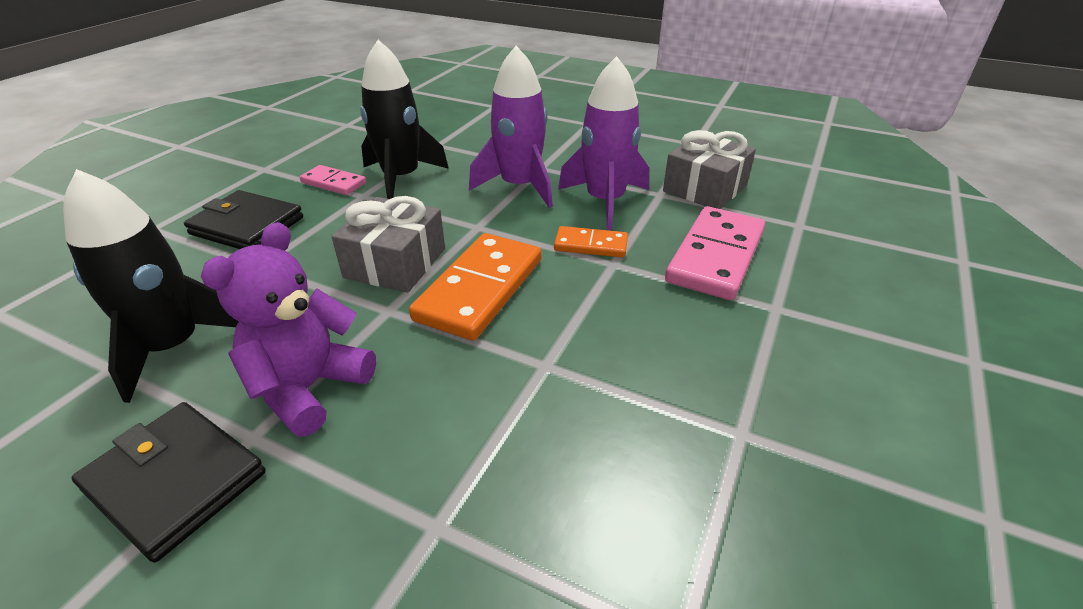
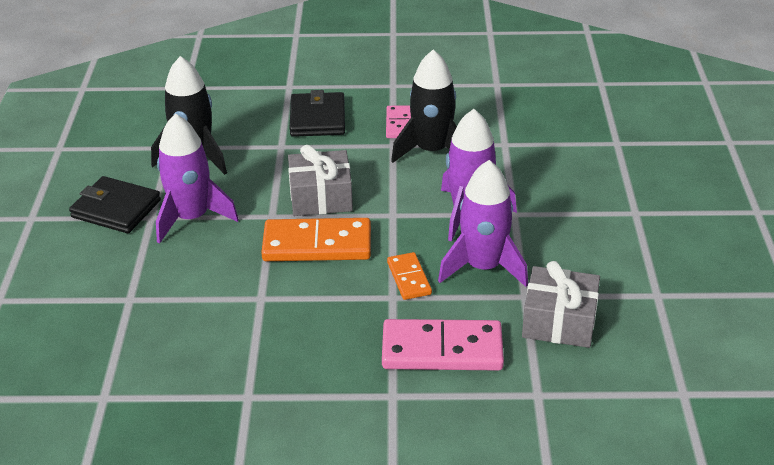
camera: 65 degrees right, 0 degrees up
(175, 481) = (116, 209): black wallet -> black wallet turned 75 degrees counterclockwise
(309, 388) = (192, 218): purple teddy bear -> purple rocket

